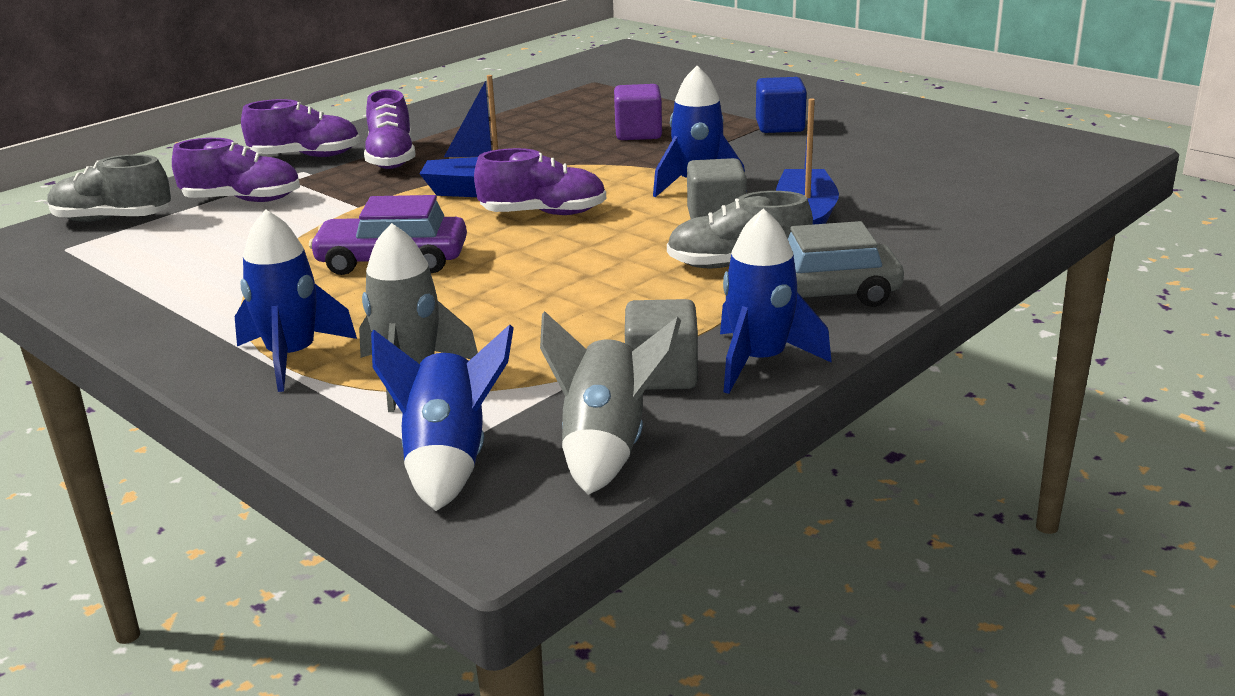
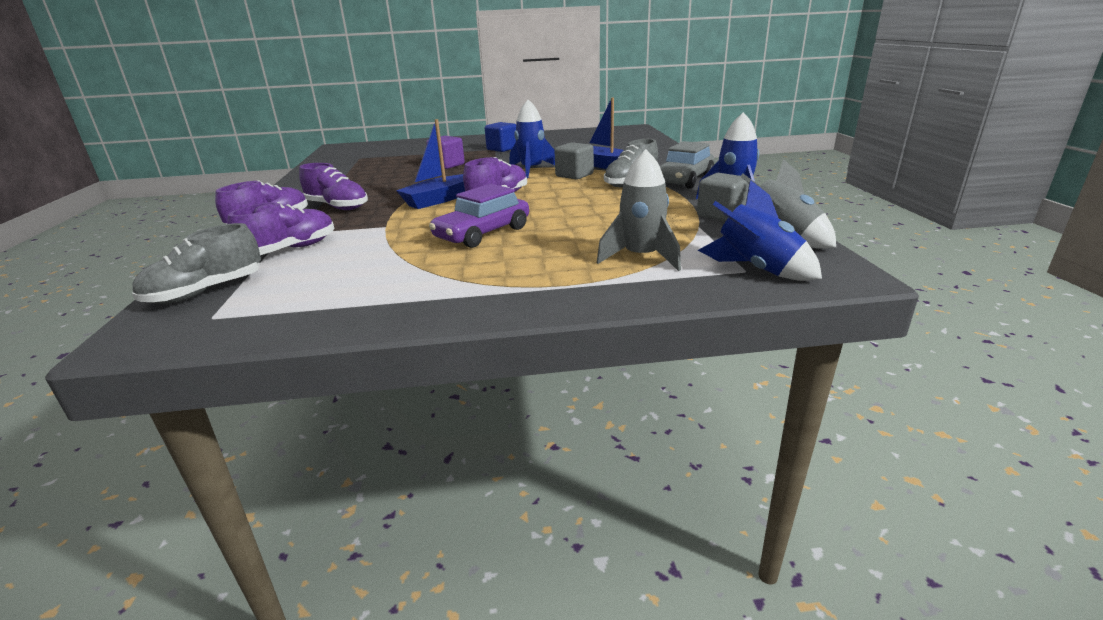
camera: 50 degrees left, 0 degrees up
(292, 357) = (565, 280): blue rocket -> none

